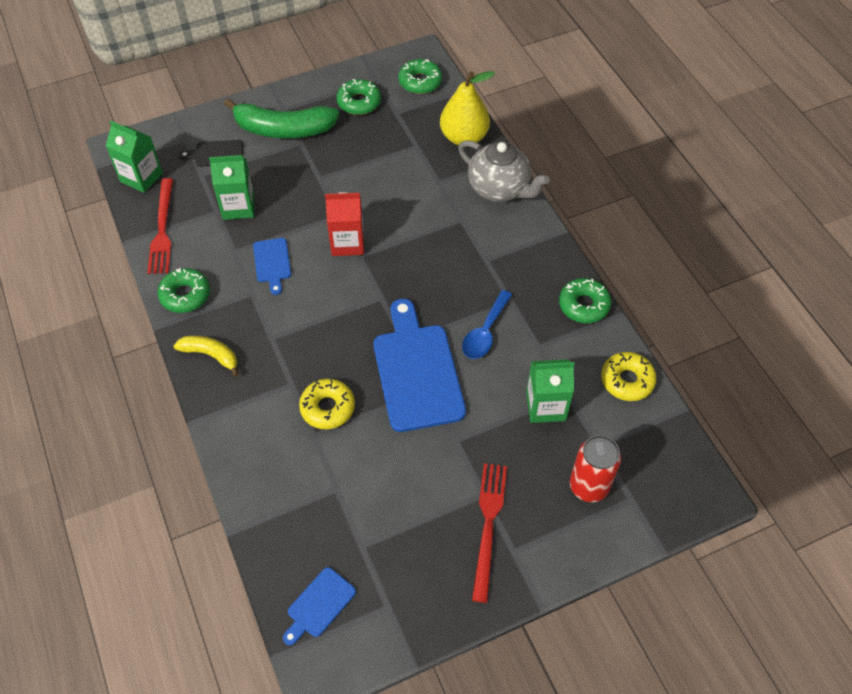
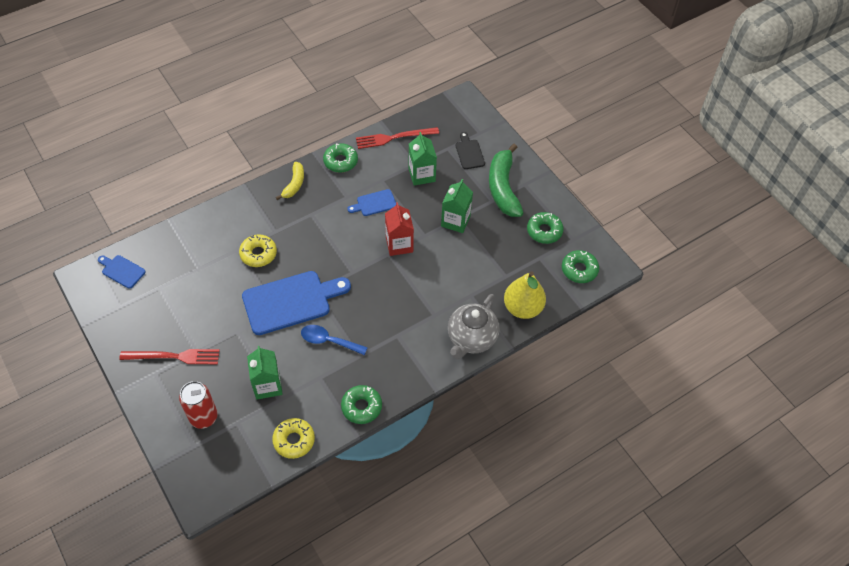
camera: 80 degrees right, 0 degrees up
(141, 177) = (438, 116): green carton -> green carton (455, 221)

